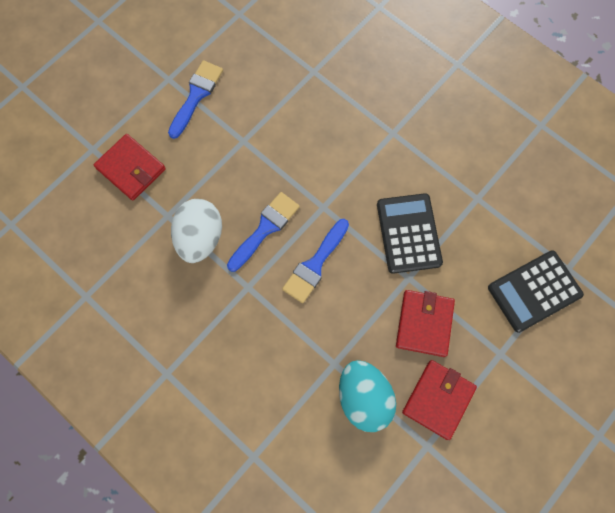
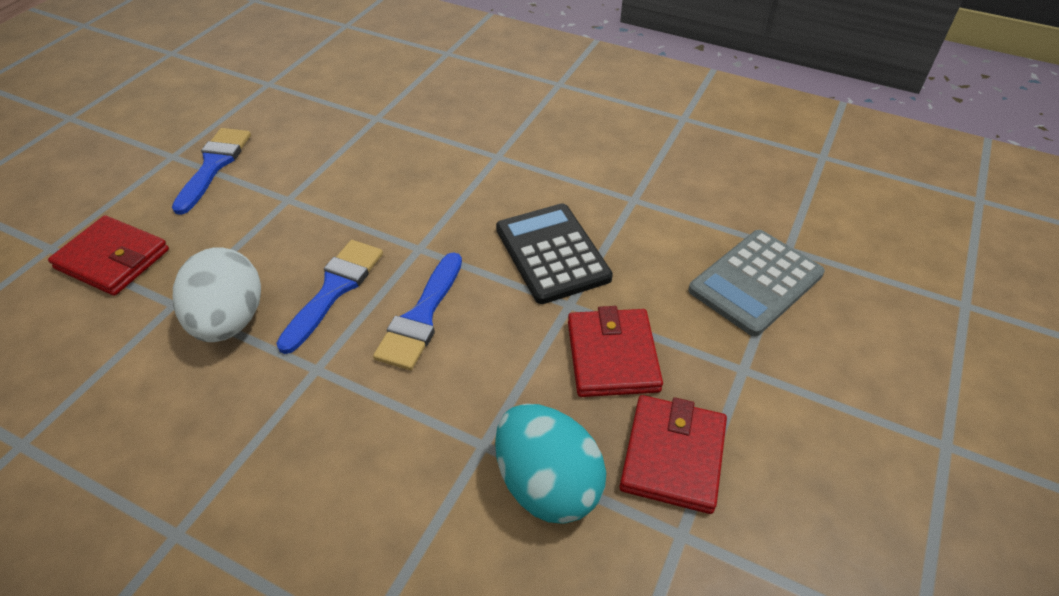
camera: 15 degrees left, 25 degrees down
(534, 291) = (755, 282): black calculator -> grey calculator

